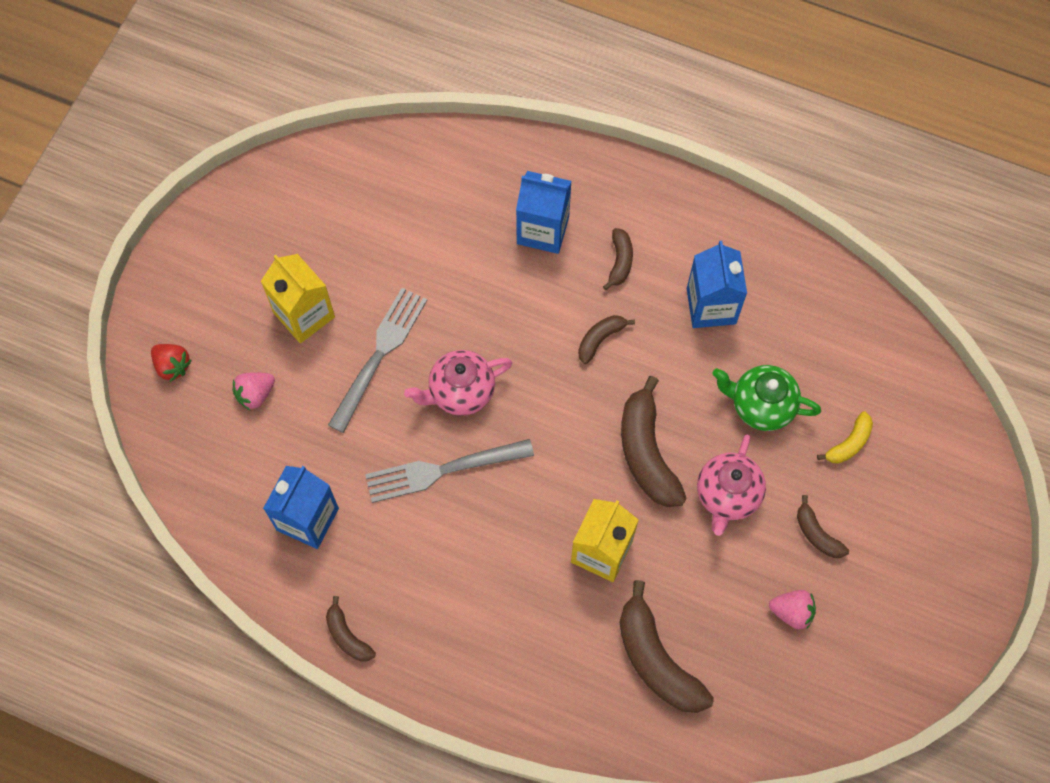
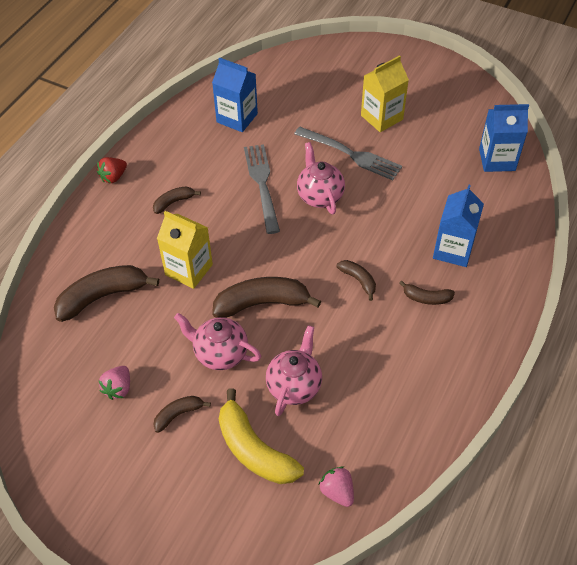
camera: 95 degrees right, 15 degrees down
(172, 366) = (347, 58): red strawberry -> red strawberry (113, 177)
(255, 394) = (325, 95): pink strawberry -> pink strawberry (337, 492)
(347, 636) = (156, 135): brown banana -> brown banana (173, 202)
(711, 306) = (386, 358): blue carton -> blue carton (497, 160)
(761, 406) = (294, 386): green teapot -> pink teapot
(849, 443) = (254, 450): yellow banana -> yellow banana, size x1.91

